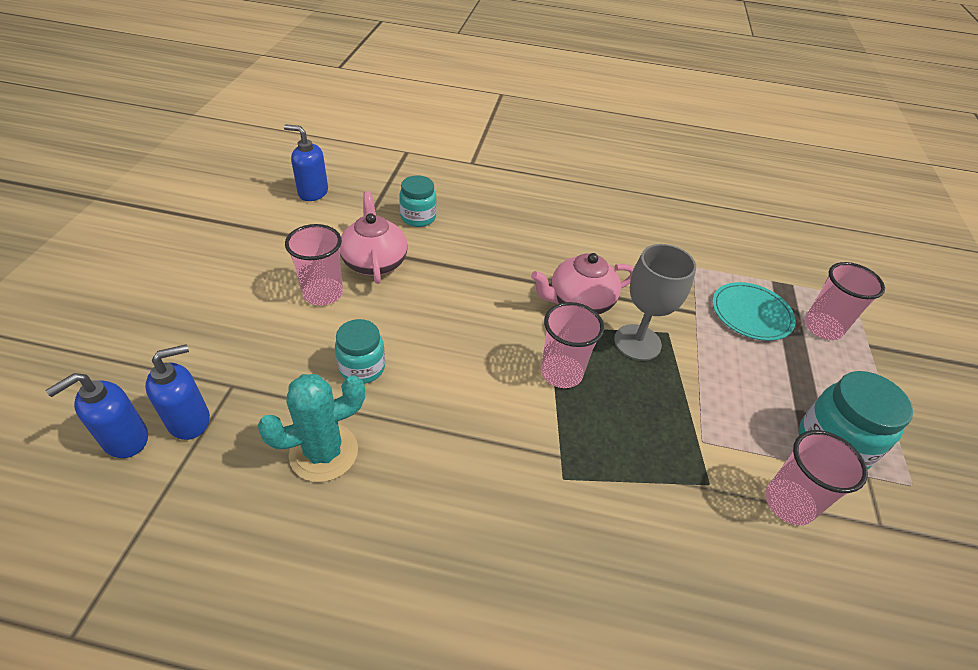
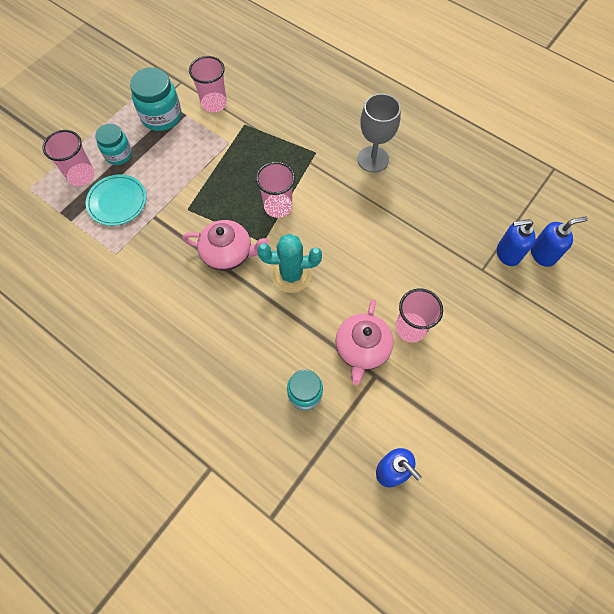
camera: 150 degrees left, 20 degrees up
(324, 452) = (435, 208): turquoise cactus -> turquoise cactus (291, 275)
(362, 368) = (399, 254): turquoise jar -> turquoise jar (118, 154)
(637, 342) = (214, 209): grey goblet -> grey goblet (373, 159)

